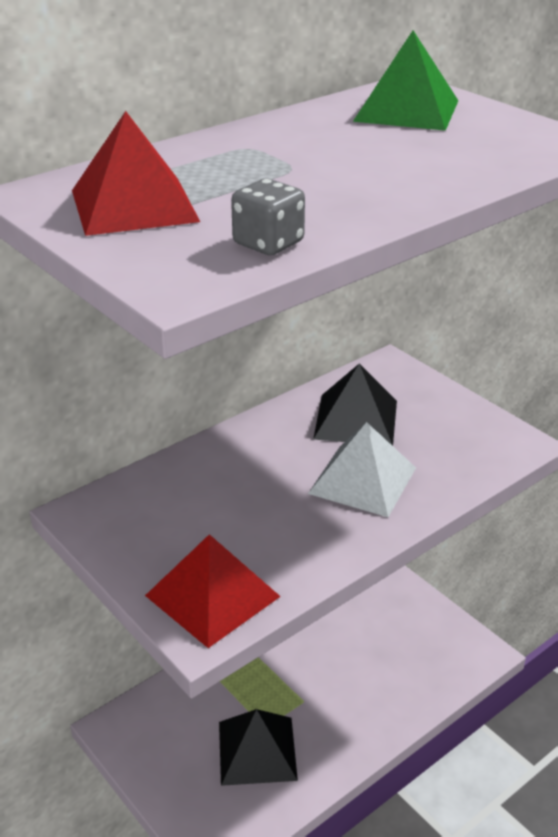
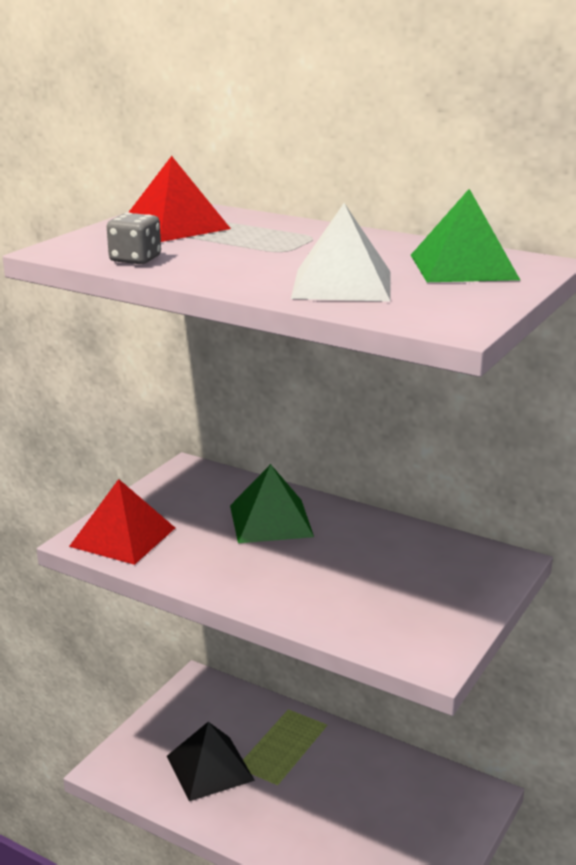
camera: 70 degrees right, 10 degrees down
(243, 477) = (271, 520): none -> green pyramid
(356, 419) = (395, 558): black pyramid -> none
(362, 480) = (304, 576): white pyramid -> white pyramid (342, 284)

